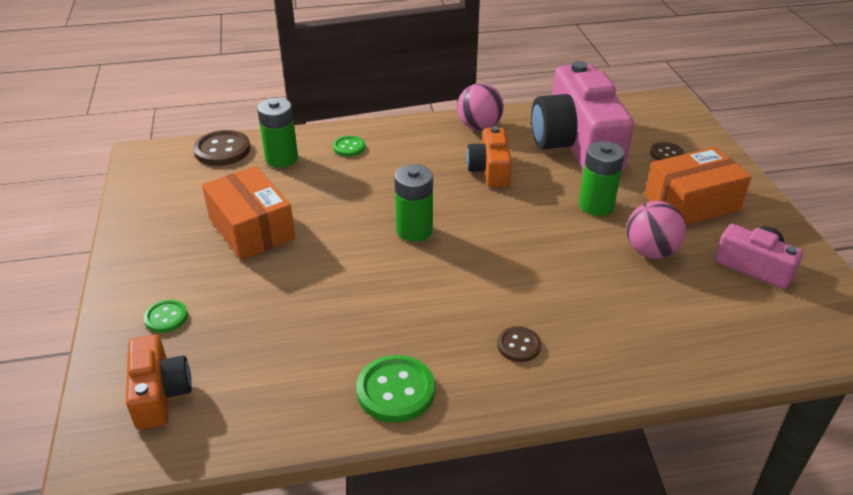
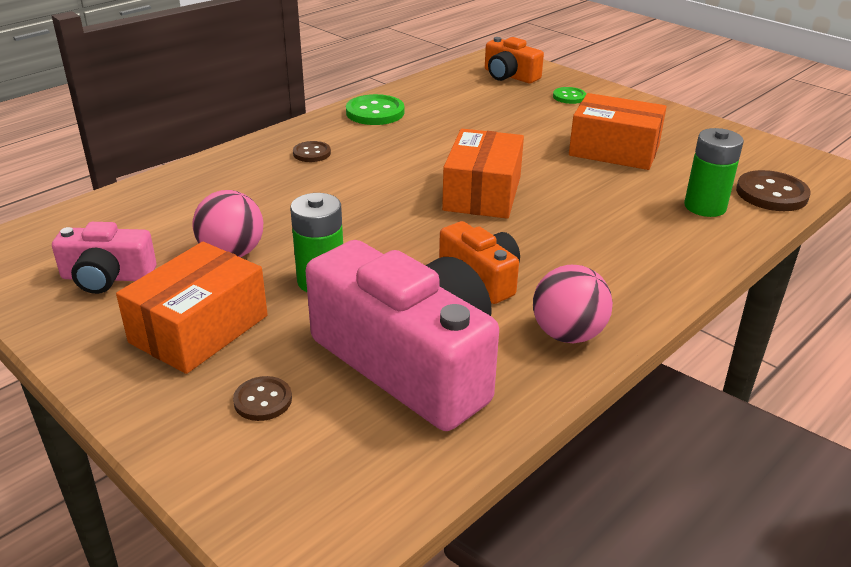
camera: 145 degrees right, 5 degrees down
(349, 147) = (667, 243): green button -> none
(414, 230) = (482, 193): green battery -> orange box

